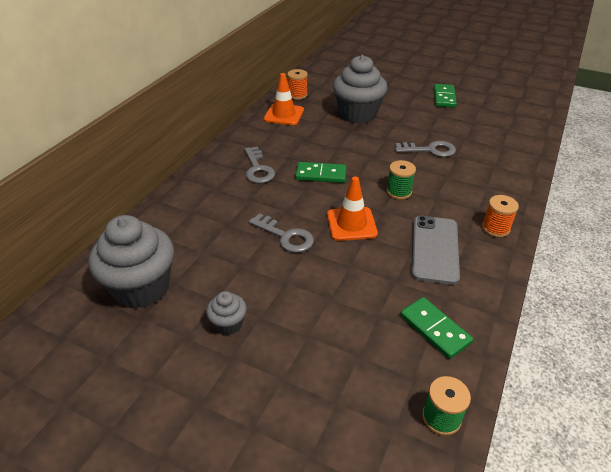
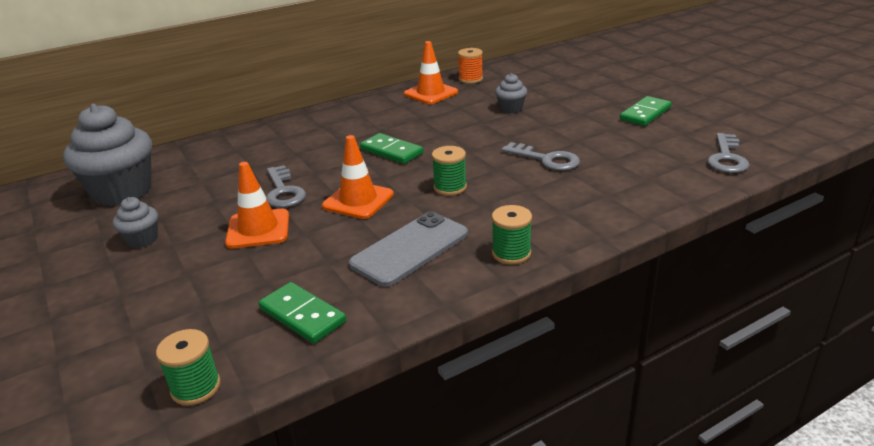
camera: 35 degrees right, 10 degrees down
(258, 169) = (339, 132): grey key -> grey key (727, 158)
(311, 276) = (258, 229): none -> orange traffic cone
(357, 114) = (511, 109): grey cupcake -> grey cupcake, size x0.47
(435, 329) = (302, 315): green domino -> green domino turned 45 degrees counterclockwise
(495, 228) = (511, 253): orange spool -> green spool

